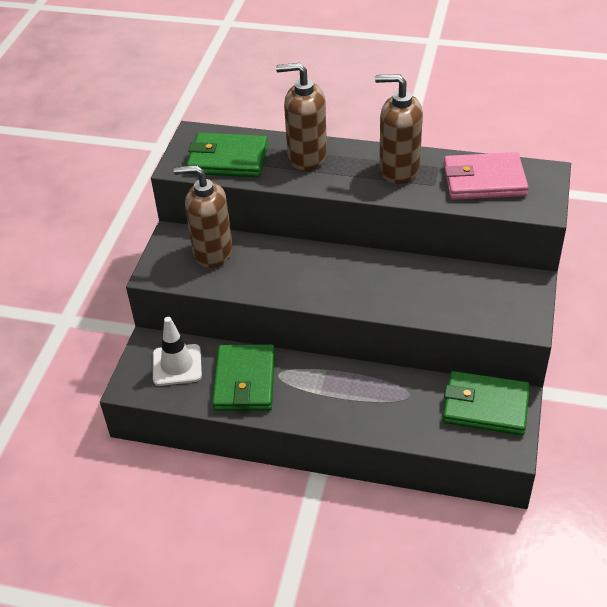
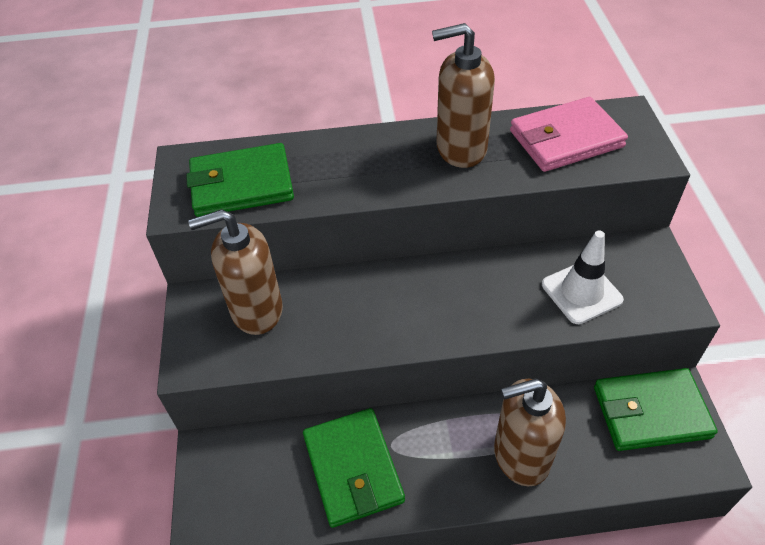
camera: 20 degrees left, 5 degrees up
(177, 365) = (255, 473): white traffic cone -> white traffic cone (581, 292)
(306, 157) = (341, 158): brown soap dispenser -> brown soap dispenser (520, 456)

